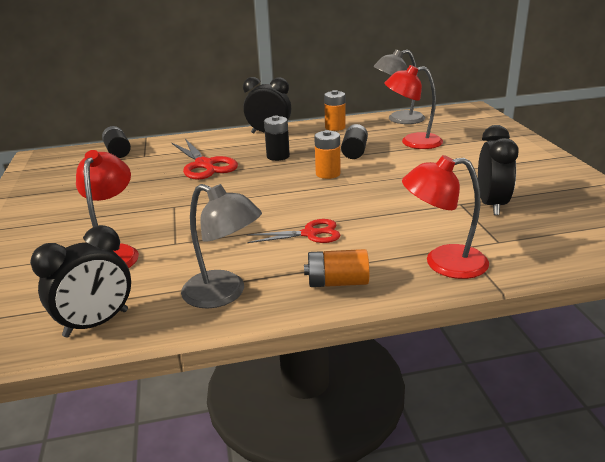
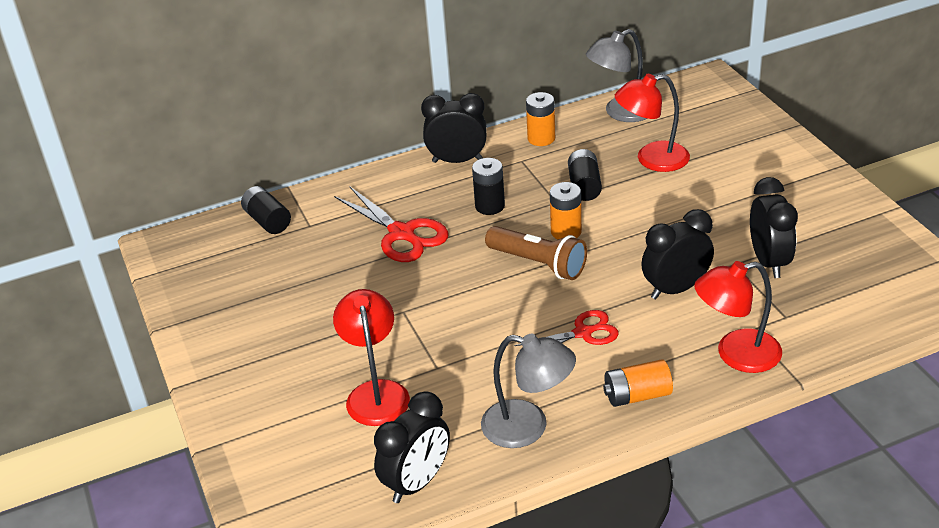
camera: 10 degrees left, 10 degrees up
(296, 189) = (538, 264): none -> brown flashlight
(403, 214) = (675, 289): none -> black clock

